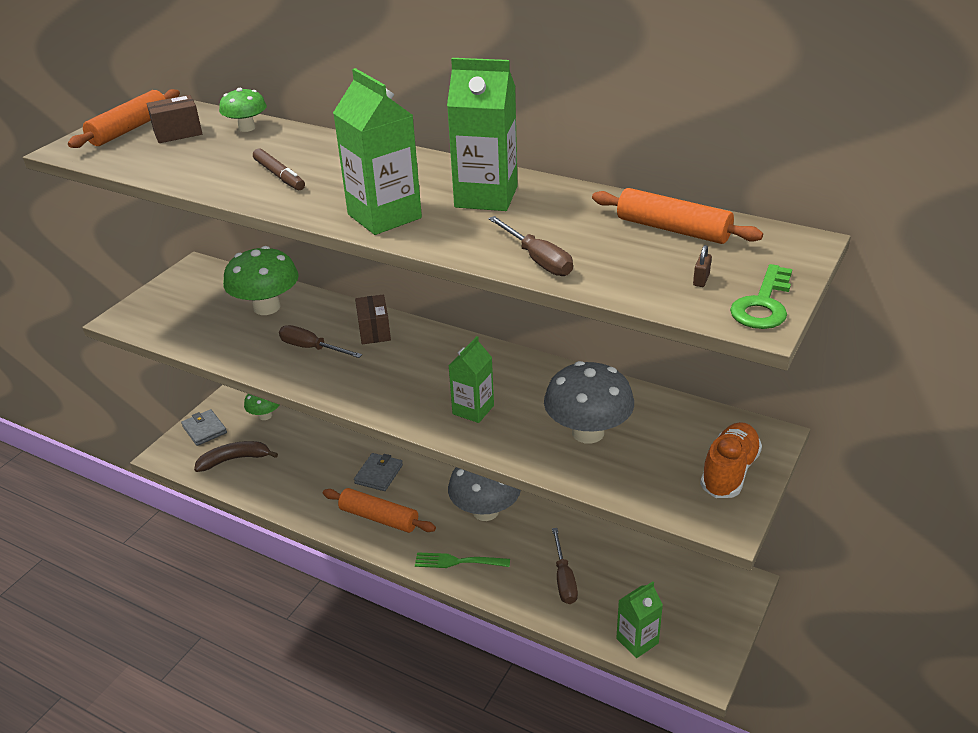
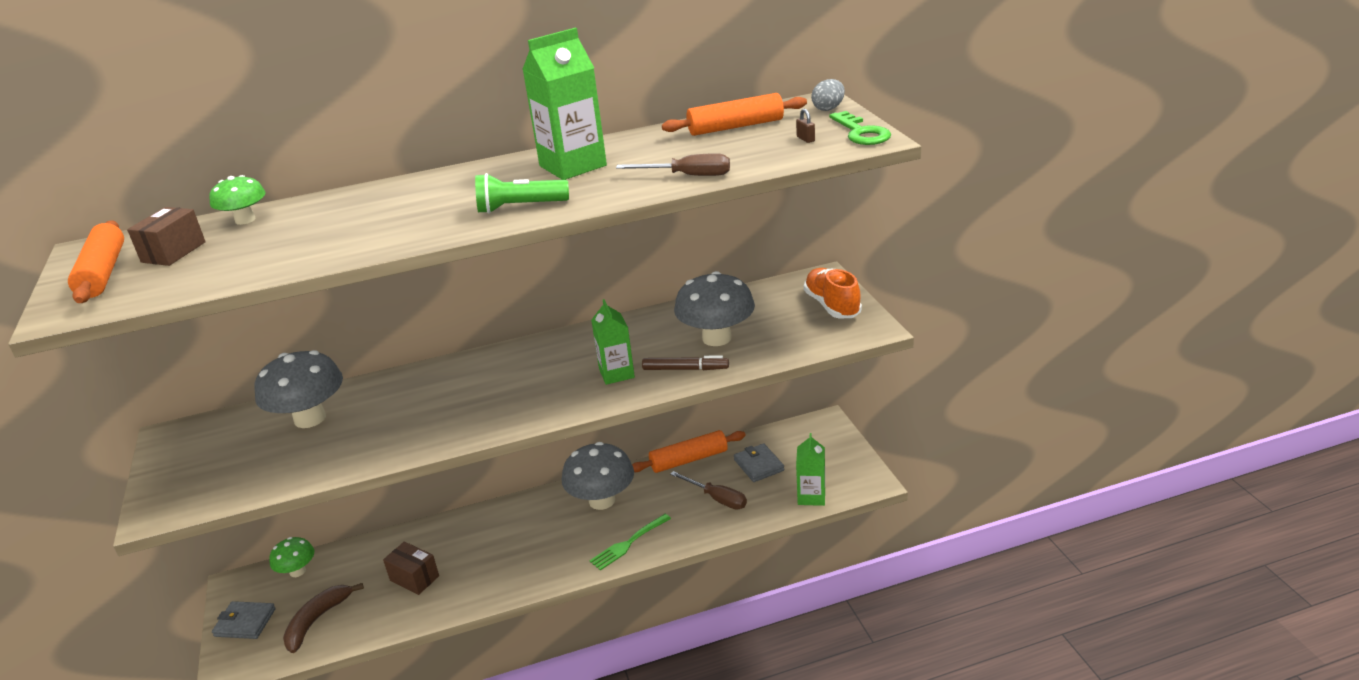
camera: 45 degrees left, 5 degrees down
(267, 307) = (310, 418): green mushroom -> grey mushroom
(279, 176) = (362, 229): brown marker -> brown marker (685, 369)
(311, 348) = (410, 417): brown screwdriver -> none
(374, 331) = (447, 377): brown box -> brown box (414, 578)
(378, 474) = (477, 537): grey wallet -> grey wallet (758, 465)
(379, 518) = (523, 563): orange rolling pin -> orange rolling pin (689, 460)
(384, 216) = (520, 207): green carton -> green flashlight
(792, 256) = (828, 108): none -> grey egg

